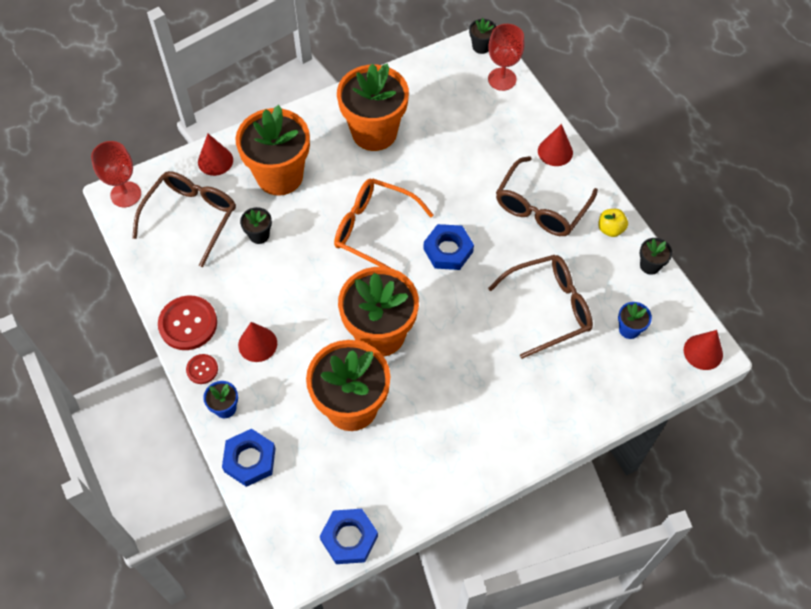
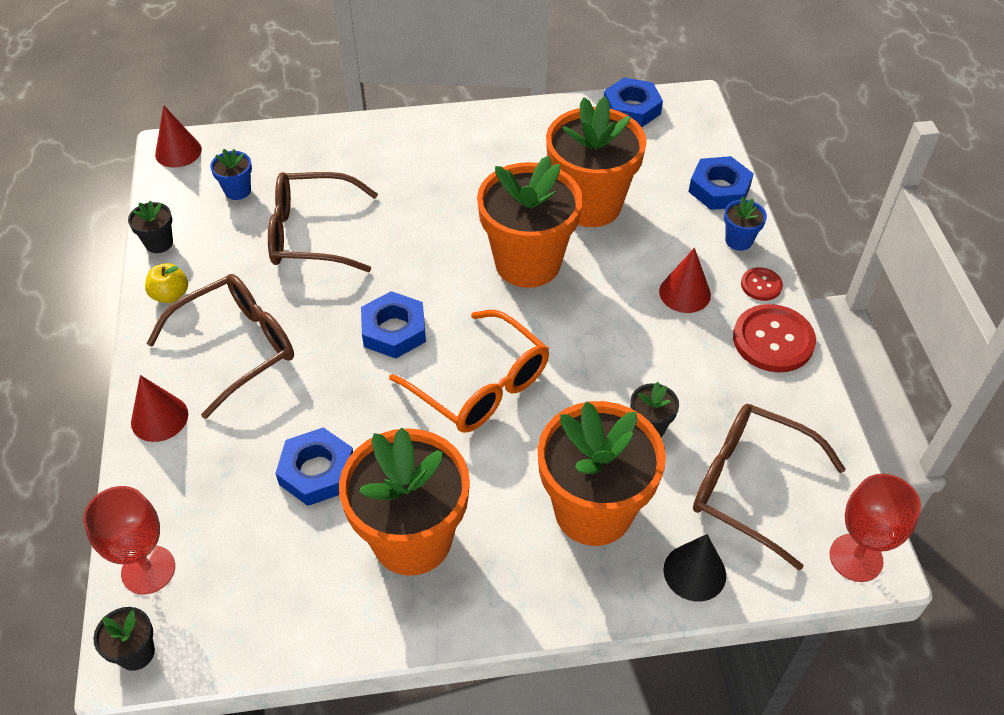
camera: 160 degrees left, 10 degrees down
(191, 217) = (749, 486): brown glasses -> brown glasses turned 75 degrees clockwise
(215, 161) = (694, 572): red cone -> black cone
(445, 150) = (317, 471): none -> blue nut

